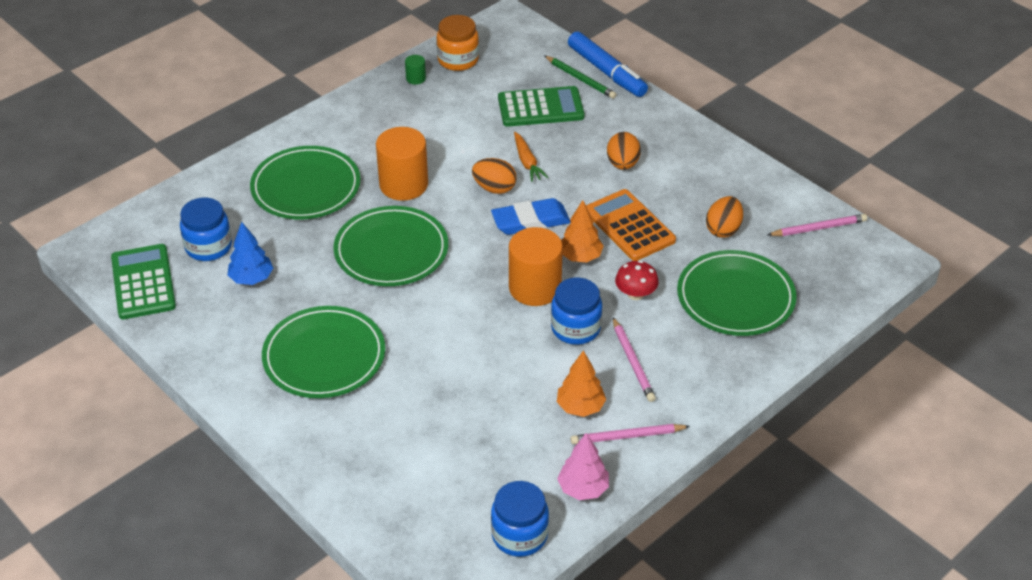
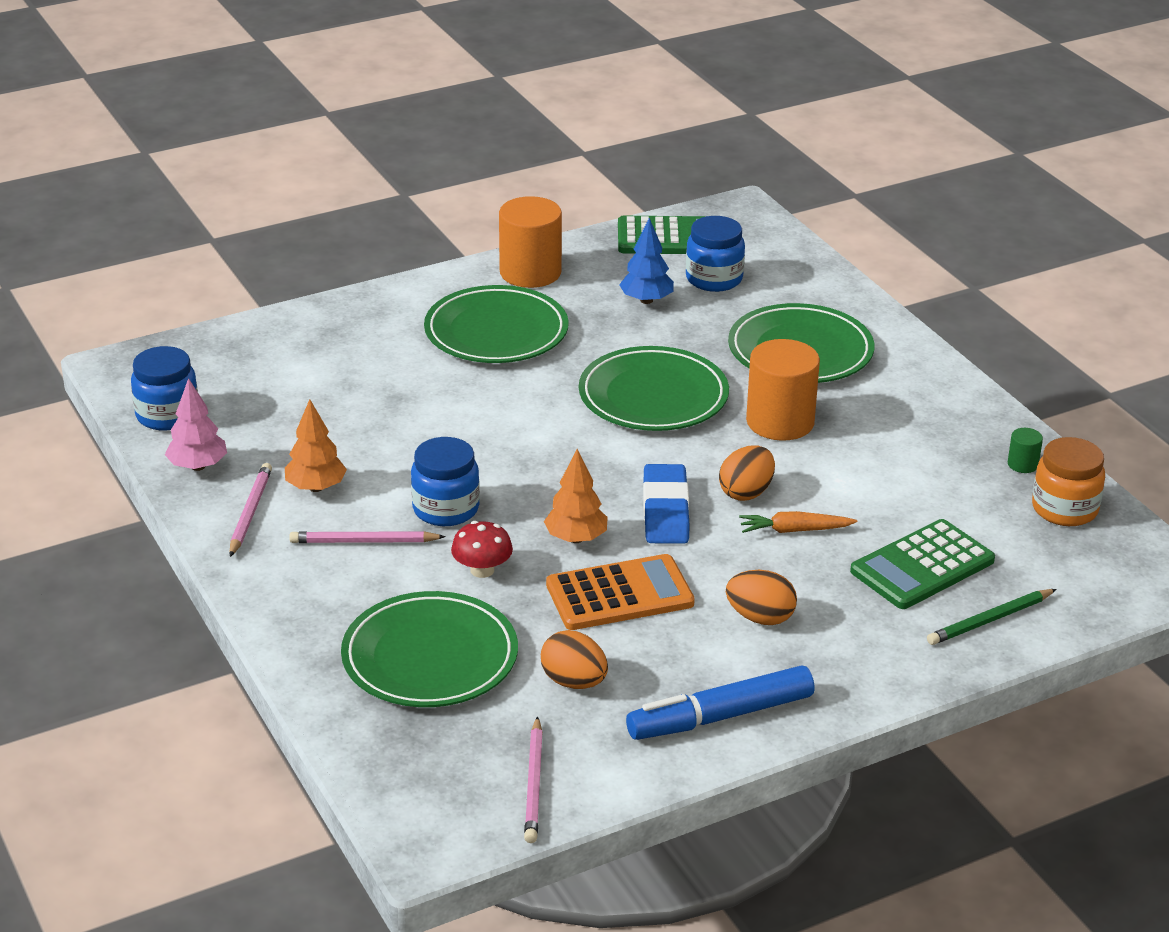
camera: 105 degrees right, 10 degrees down
(535, 288) = (534, 491): orange cylinder -> orange cylinder (530, 272)
(540, 108) = (922, 566): green calculator -> green calculator turned 45 degrees clockwise
(607, 72) = (1004, 652): blue marker -> blue marker (720, 717)

